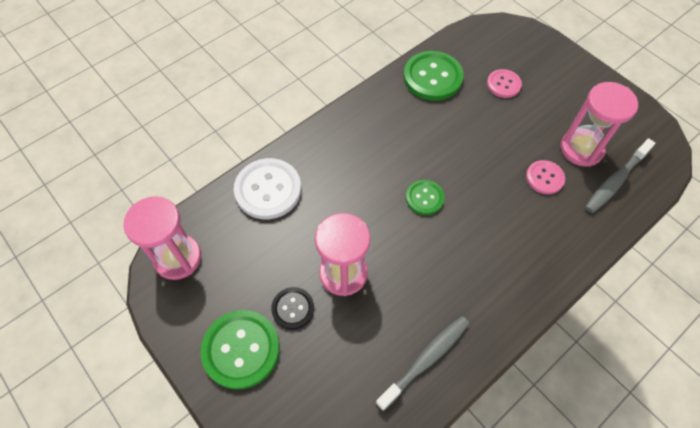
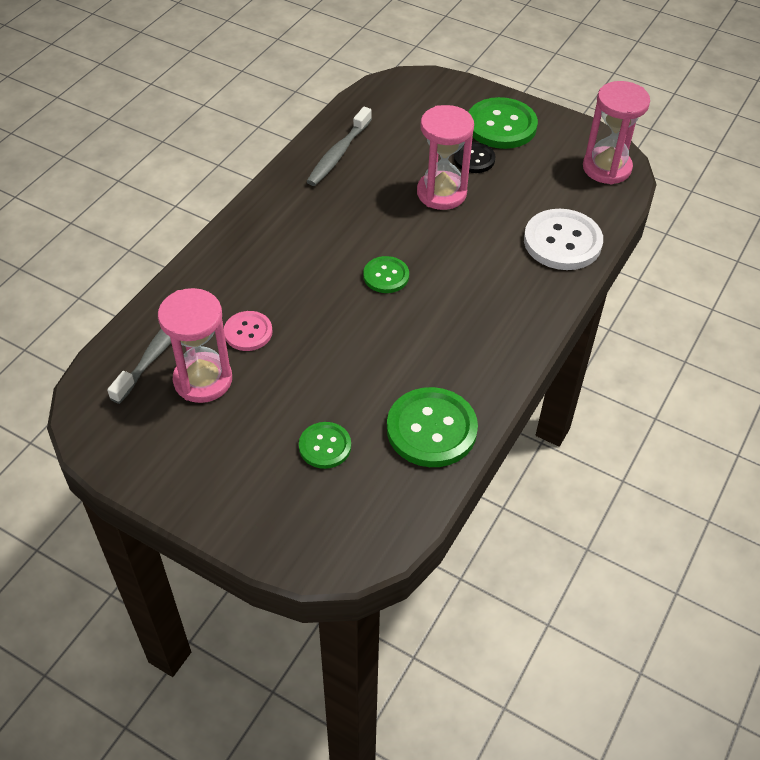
camera: 160 degrees right, 10 degrees down
(503, 84) = (325, 446): pink button -> green button

